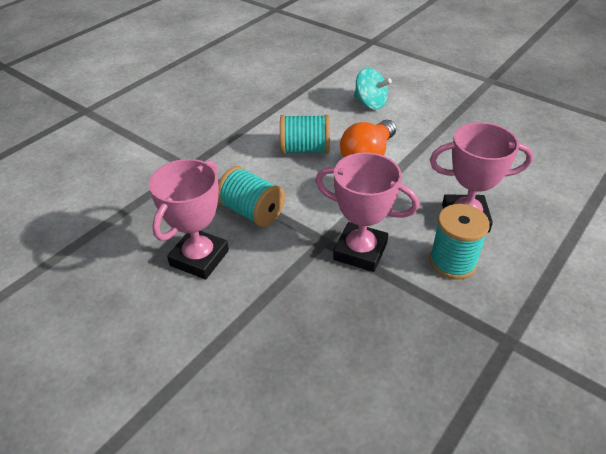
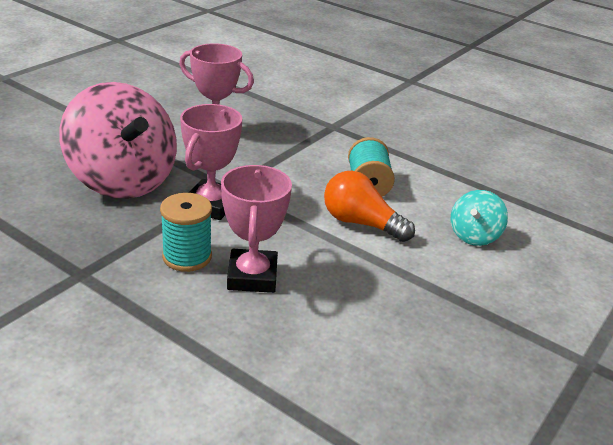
camera: 85 degrees right, 10 degrees down
(252, 212) = (269, 154): turquoise spool -> none
(324, 333) = (123, 180): none -> pink spinning top

